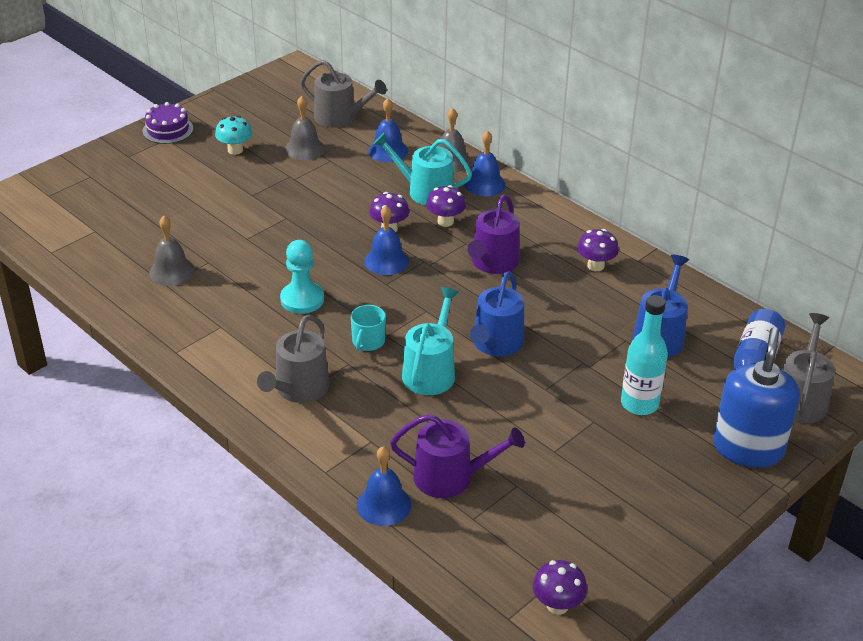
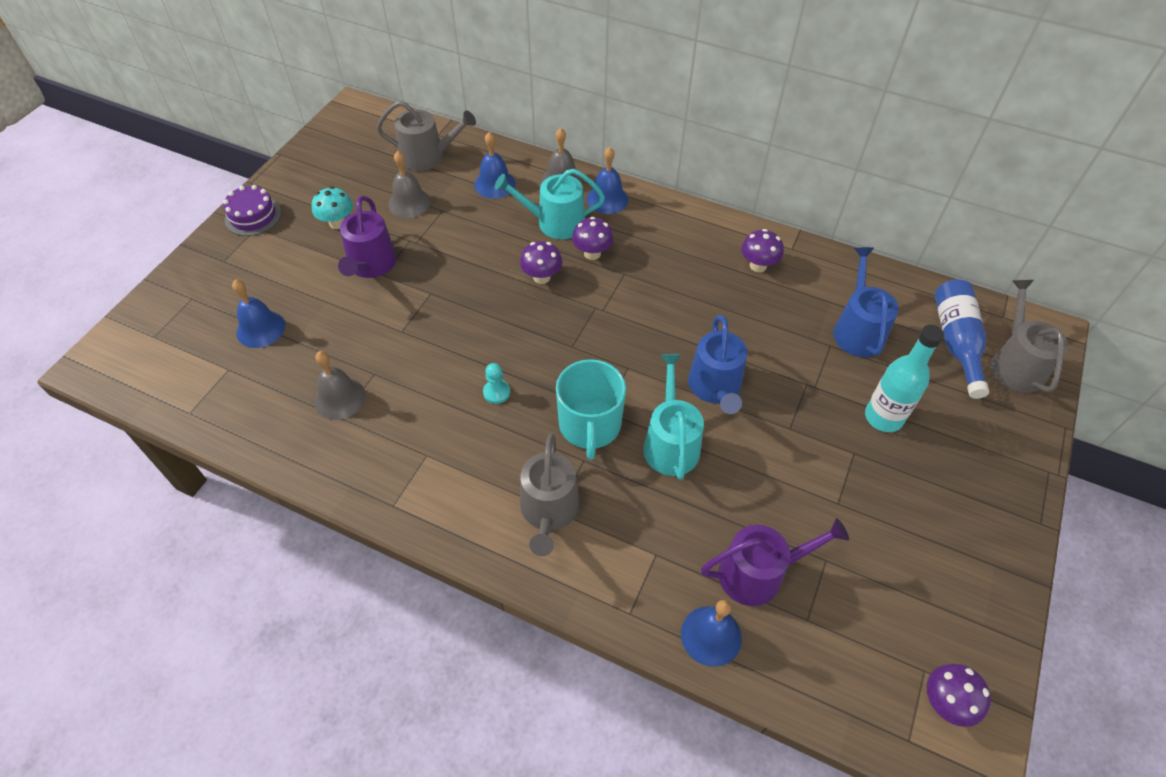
camera: 20 degrees left, 15 degrees up
(302, 299) = (496, 392): turquoise pawn -> turquoise pawn, size x0.57
(368, 342) = (590, 425): turquoise mug -> turquoise mug, size x1.78
(386, 261) = (558, 318): blue bell -> blue bell (260, 329)
(493, 263) = (662, 290): purple watering can -> purple watering can (371, 265)
(748, 448) = (1004, 437): blue soap dispenser -> none

